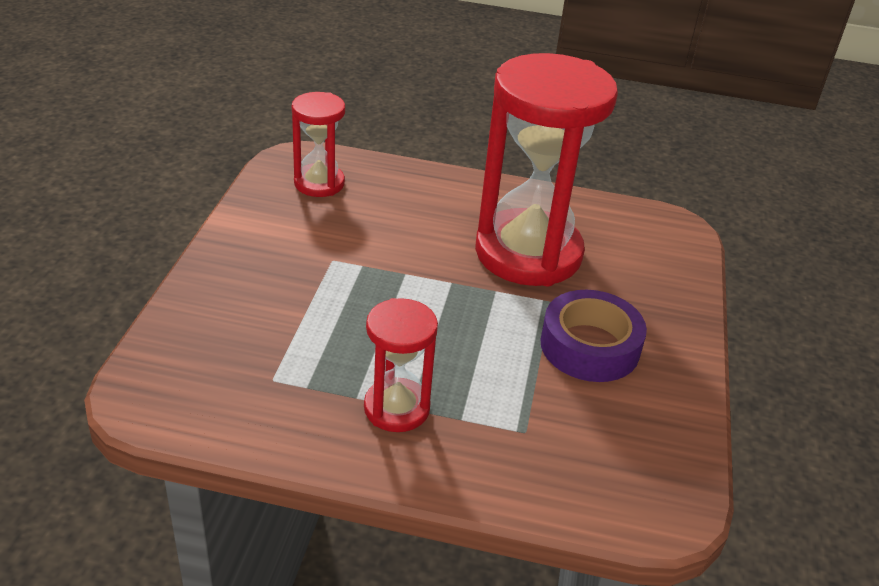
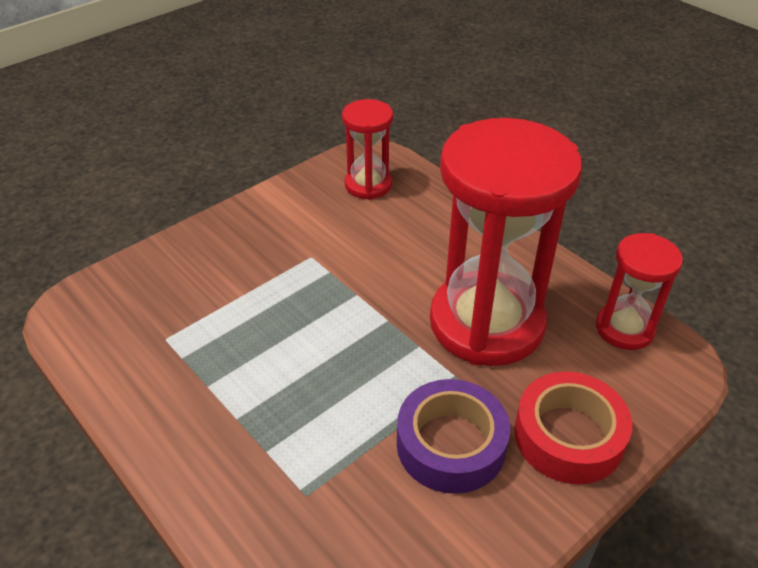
camera: 40 degrees right, 5 degrees up
(396, 408) = (226, 412): red hourglass -> red hourglass (624, 328)
(658, 304) = (568, 436): none -> red tape

